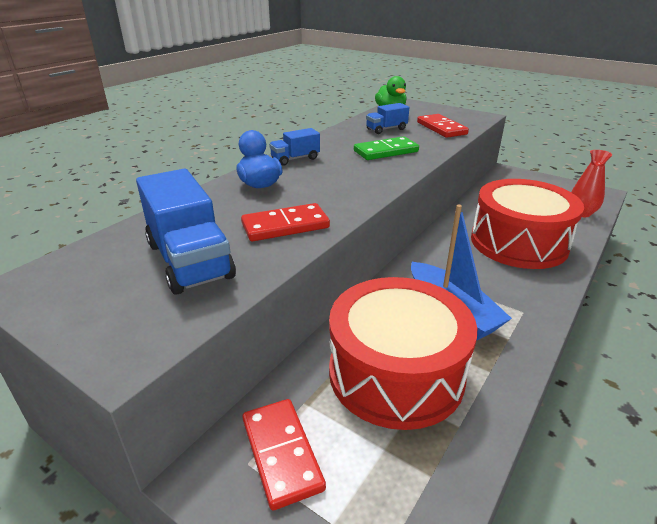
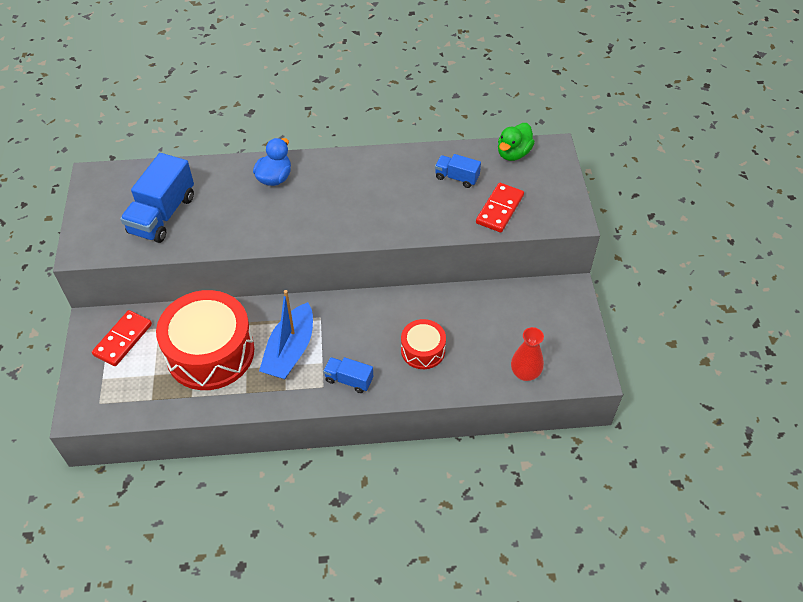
camera: 50 degrees right, 20 degrees up
(285, 226) = (232, 226): red domino -> none
(295, 159) = (335, 166): blue truck -> blue truck (349, 380)
(386, 151) = (402, 204): green domino -> none
(518, 242) = (423, 350): red drum -> red drum, size x0.51

